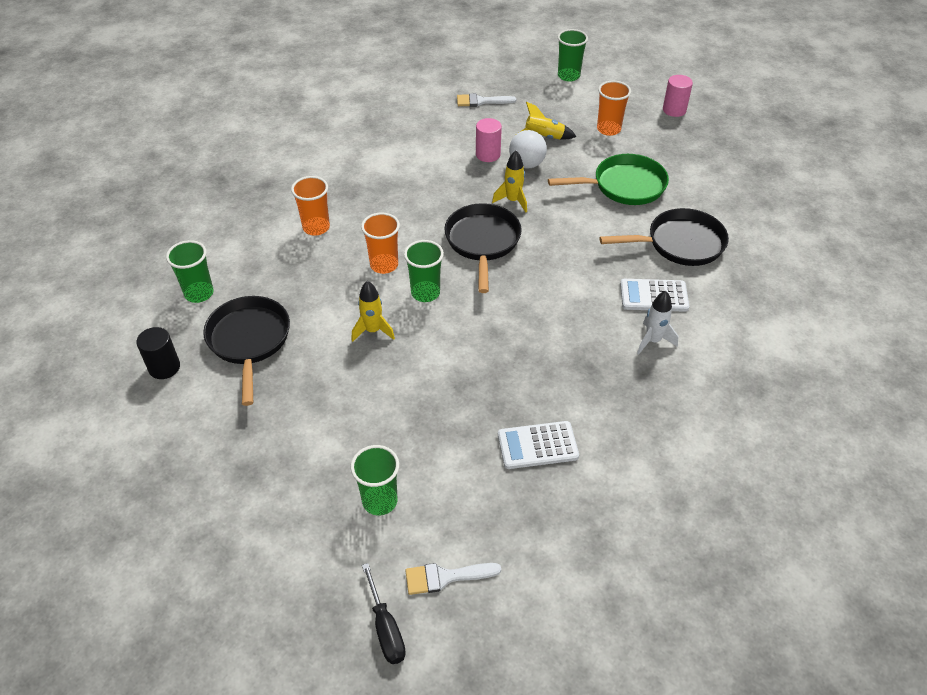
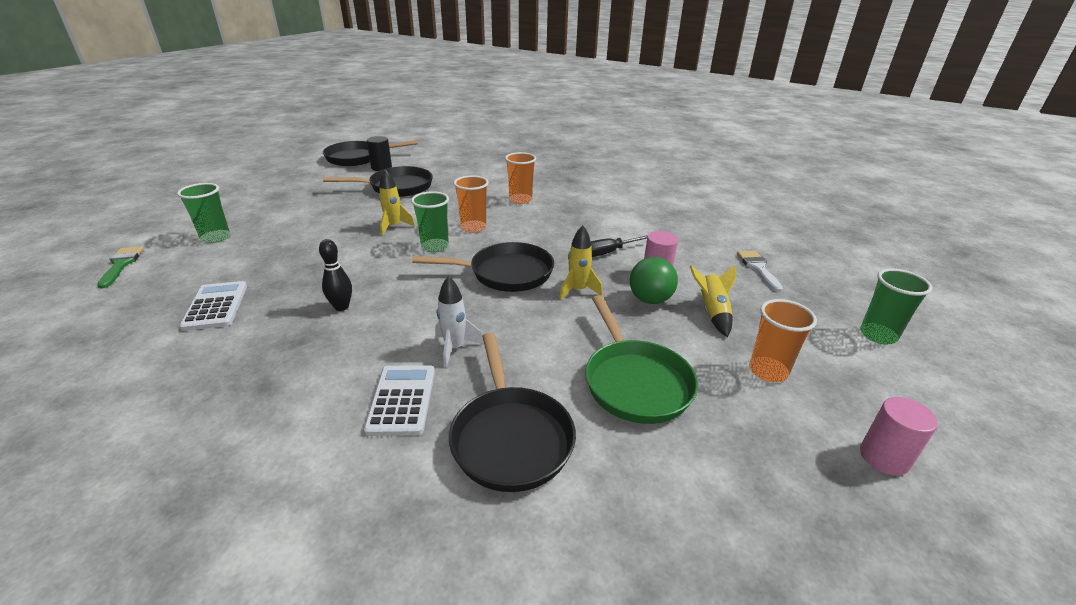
camera: 85 degrees right, 15 degrees down
(108, 403) = (358, 158): none -> black pan
(199, 293) = (448, 170): green cup -> none
(385, 628) = (104, 244): black screwdriver -> black screwdriver (608, 252)
(445, 577) = (121, 264): white brush -> green brush
(526, 164) = (650, 300): white ball -> green ball
(538, 348) = (341, 307): none -> black bowling pin
(653, 341) = (320, 394): white rocket -> white rocket (455, 348)

